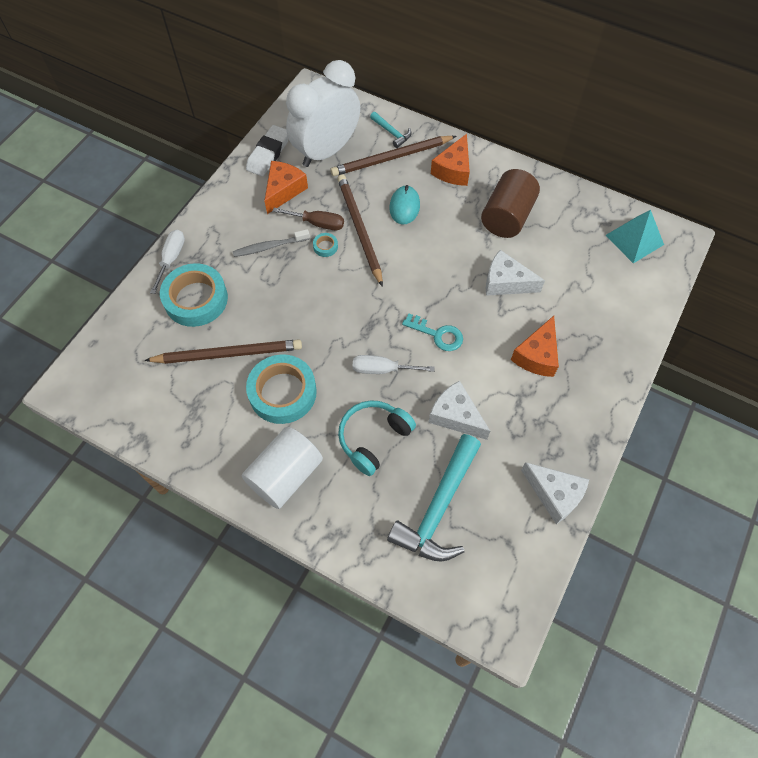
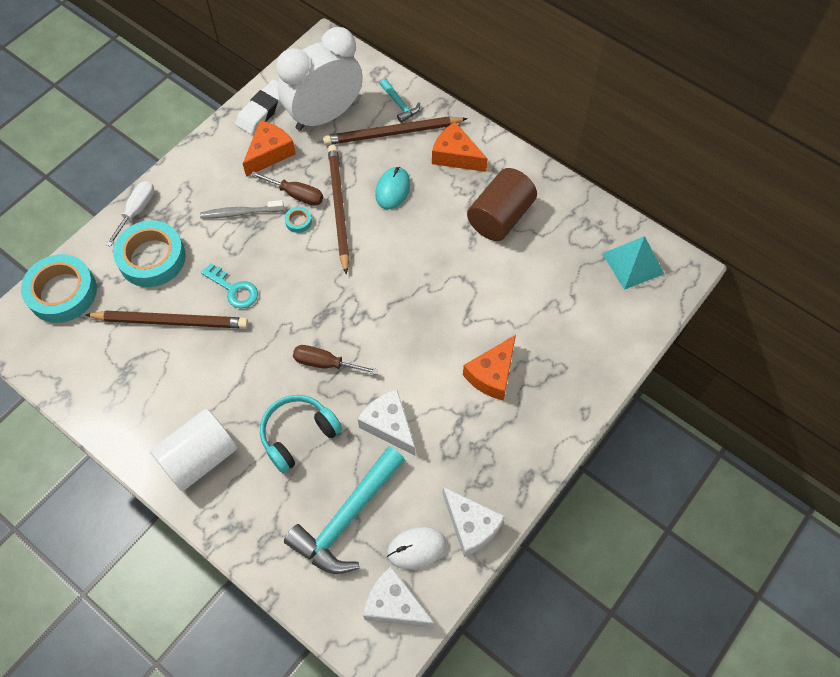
camera: 10 degrees right, 0 degrees up
(282, 392) = (217, 371): turquoise tape -> turquoise tape (62, 292)
(382, 369) = (325, 363): white screwdriver -> brown screwdriver
(437, 334) = (392, 335): turquoise key -> turquoise key (234, 289)
(453, 170) = (455, 156): orange cheese -> orange cheese turned 90 degrees clockwise
(506, 282) = (479, 289): white cheese -> white cheese (394, 604)
(510, 524) = (416, 548): none -> white mouse

